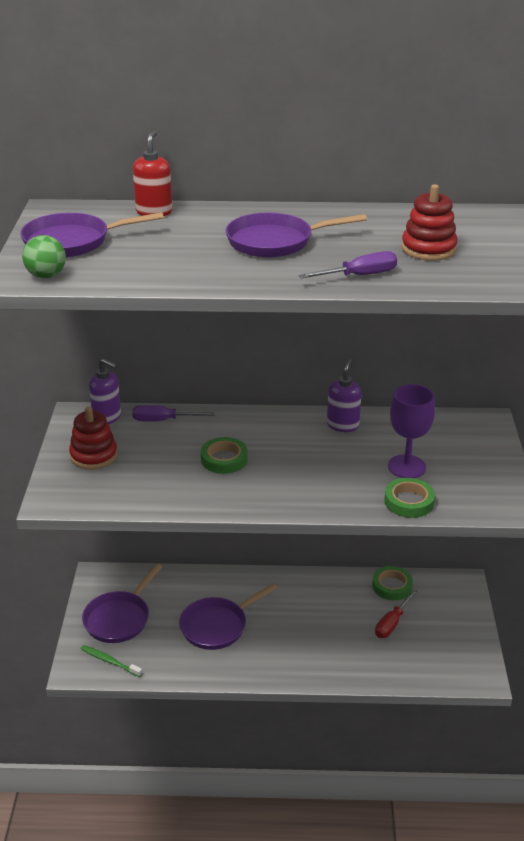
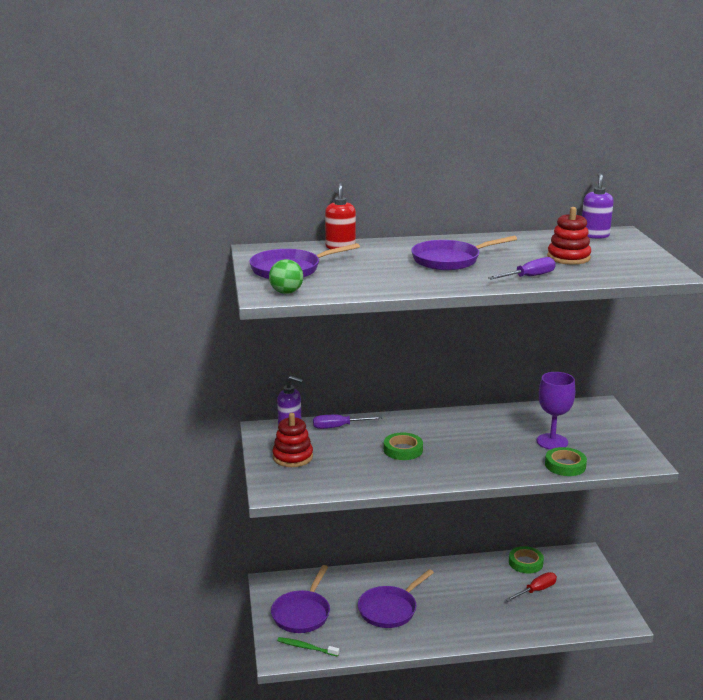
camera: 10 degrees left, 10 degrees down
(343, 425) = (487, 418): purple soap dispenser -> purple soap dispenser (594, 235)
(392, 623) = (536, 590): red screwdriver -> red screwdriver turned 150 degrees counterclockwise

